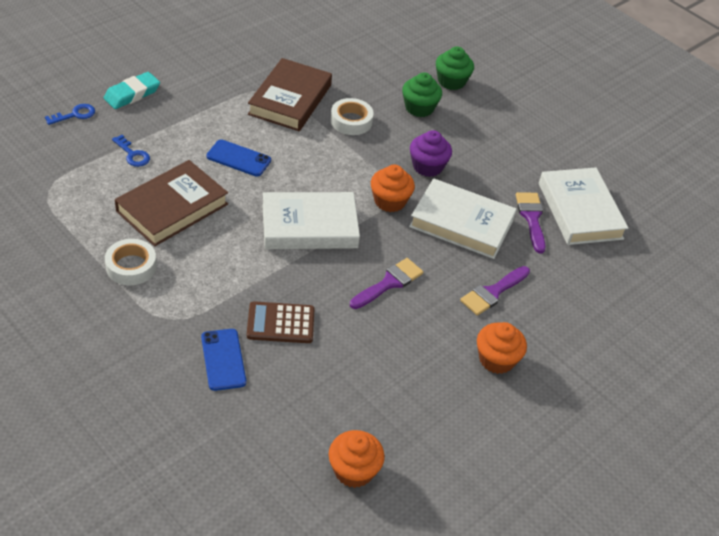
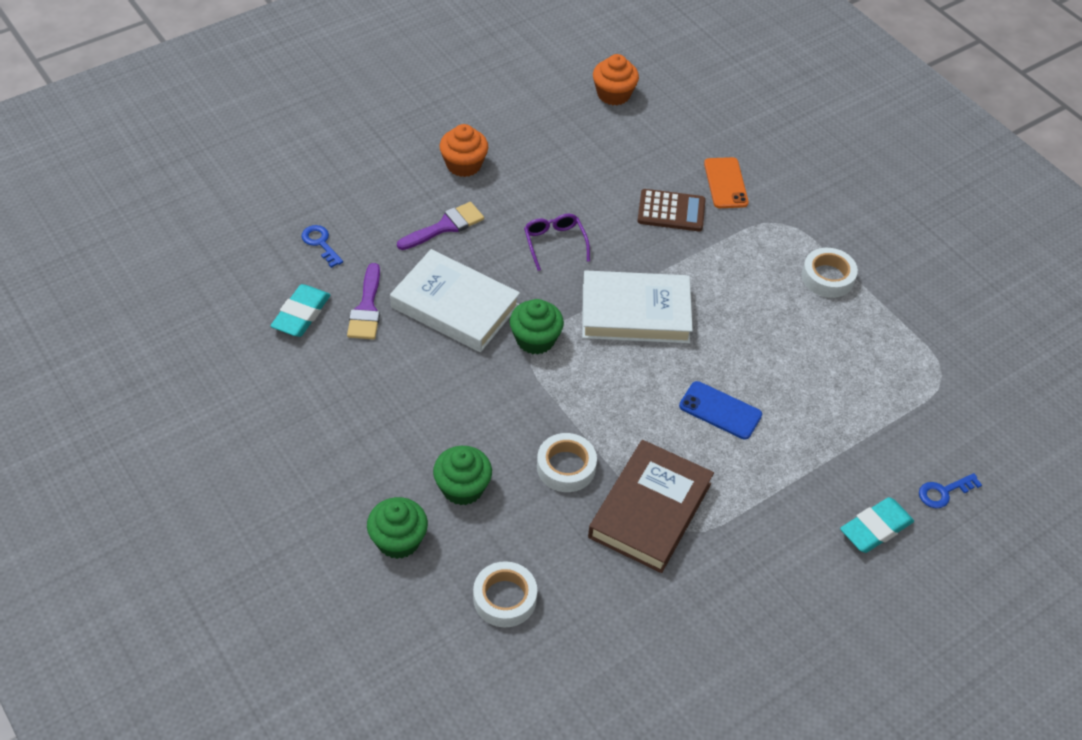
camera: 170 degrees left, 5 degrees up
(133, 154) = (854, 423): blue key -> blue key (320, 243)
(172, 208) = (794, 344): brown book -> none
(223, 359) = (726, 183): blue phone -> orange phone
(378, 57) = (505, 598): none -> white tape
(389, 283) = (554, 243): purple brush -> purple glasses
(390, 201) = (535, 339): orange cupcake -> green cupcake
(427, 166) = (476, 387): purple cupcake -> none
(580, 211) = (301, 314): white book -> turquoise eraser

